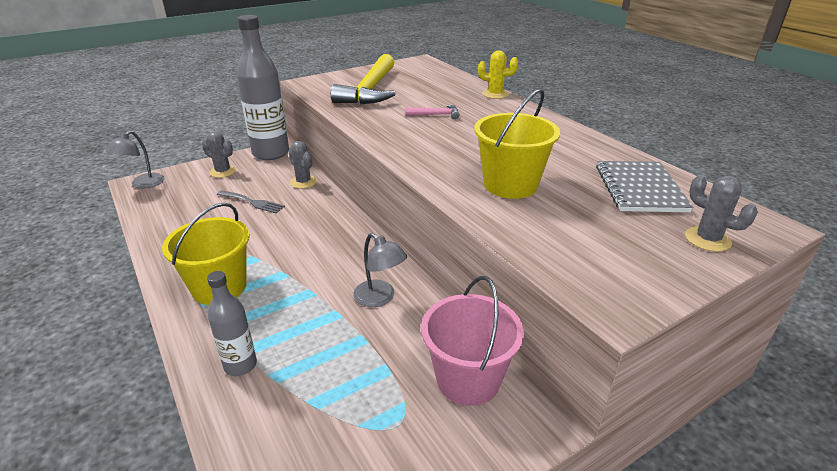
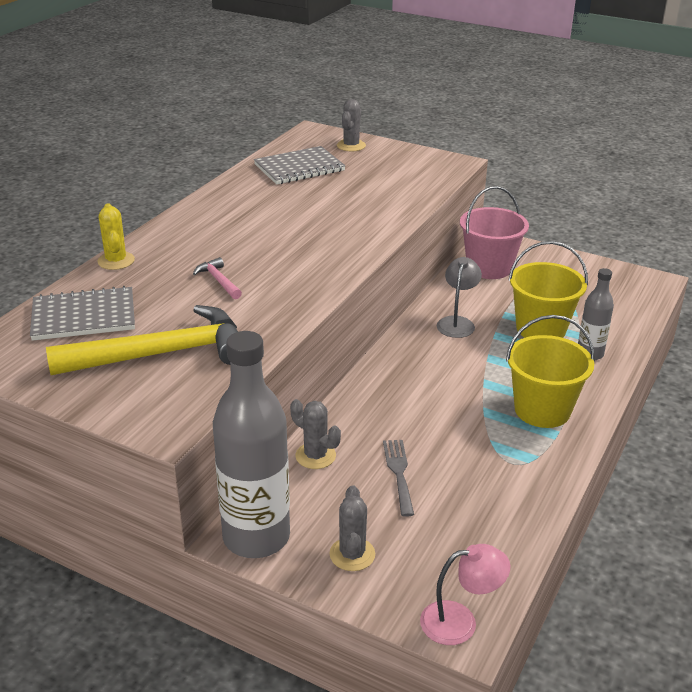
camera: 120 degrees left, 0 degrees up
(143, 184) = (460, 622): grey lamp -> pink lamp
(303, 182) = (315, 456): grey cactus -> grey cactus turned 75 degrees counterclockwise
(433, 80) = (84, 316): none -> grey notebook
(510, 185) = (346, 211): yellow bucket -> yellow bucket (541, 329)

